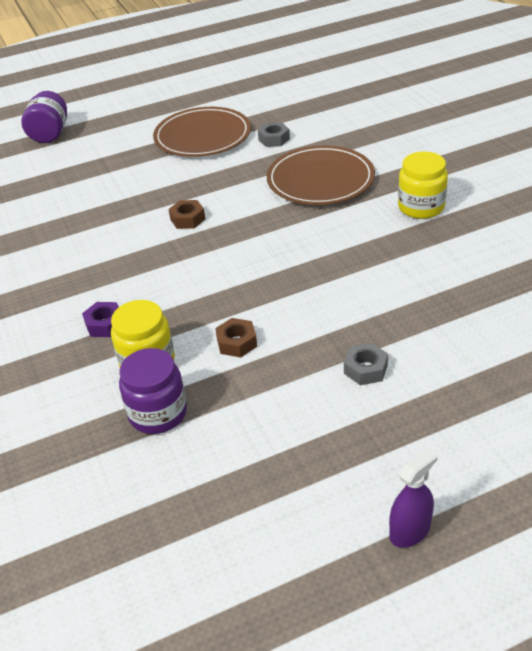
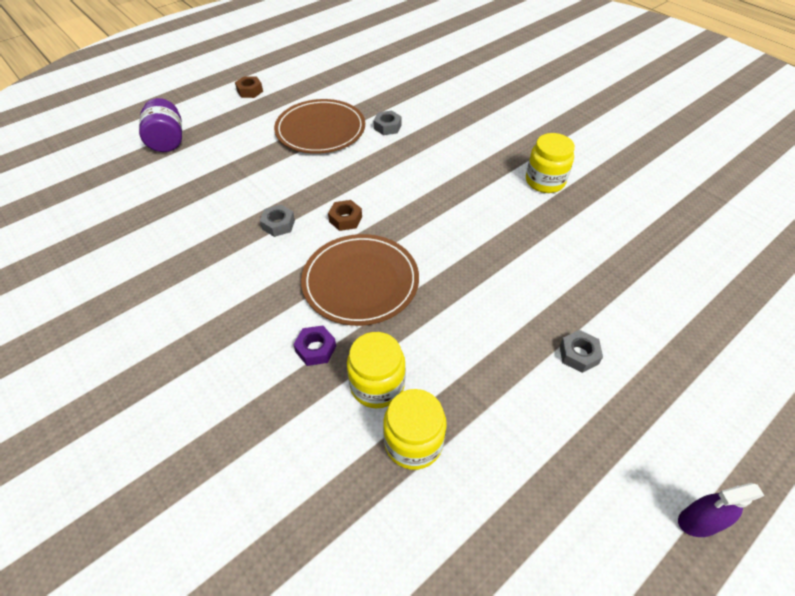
camera: 20 degrees left, 10 degrees up
(120, 216) = (278, 224): none -> grey nut
(158, 413) = (413, 442): purple jar -> yellow jar
(237, 342) = (452, 347): brown nut -> brown nut (250, 91)
(320, 180) = (447, 164): brown plate -> brown plate (360, 282)
(410, 531) = (698, 521): purple spray bottle -> purple spray bottle turned 135 degrees counterclockwise

